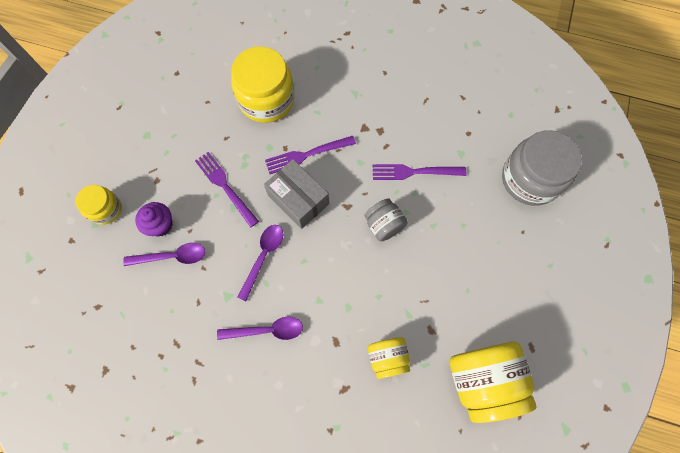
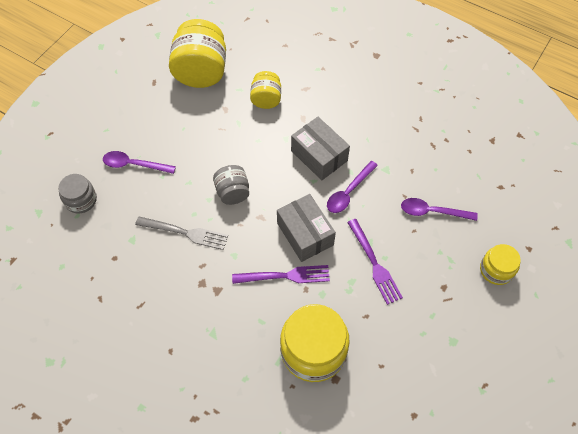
camera: 165 degrees left, 10 degrees down
(161, 225) = (441, 242): purple cupcake -> none
(267, 330) = (357, 138): purple spoon -> purple spoon (134, 164)
(305, 294) = (319, 156): none -> grey box
(414, 172) = (185, 233): purple fork -> grey fork
(530, 179) = (81, 200): grey jar -> grey jar, size x0.55

